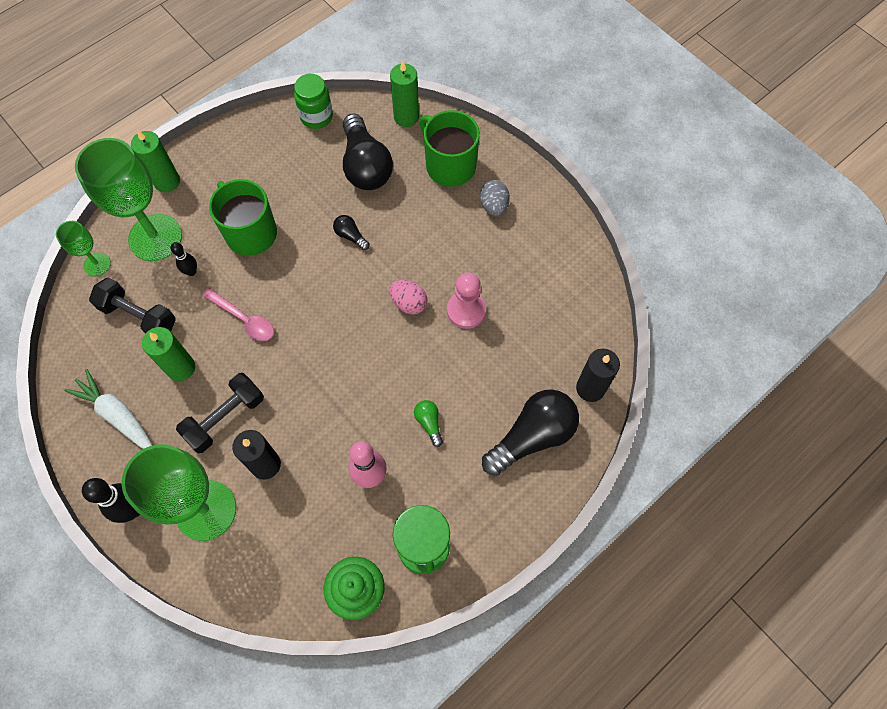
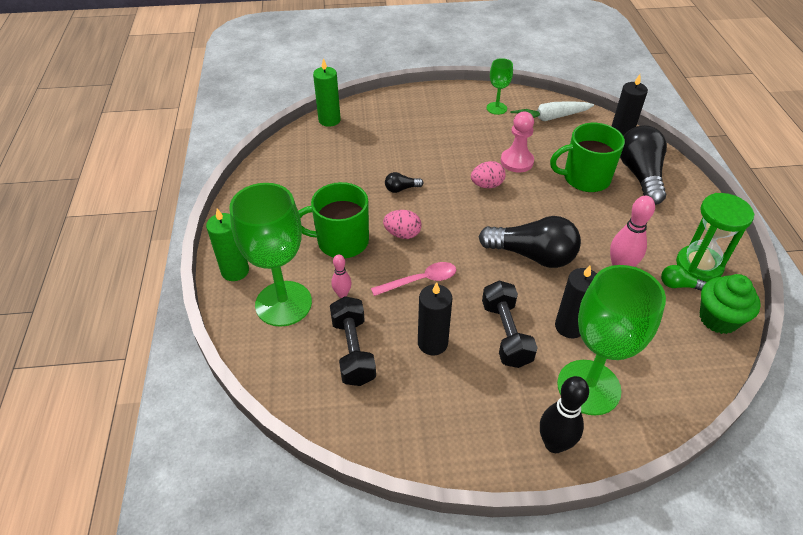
camera: 55 degrees left, 20 degrees down
(97, 264) = (268, 358): green goblet -> green goblet (496, 108)
(117, 415) = (444, 413): white carrot -> white carrot (550, 118)
(138, 316) = (353, 351): black dumbbell -> black dumbbell turned 75 degrees counterclockwise
(181, 368) = (432, 343): green candle -> black candle
(191, 272) = (342, 294): black bowling pin -> pink bowling pin
(291, 272) = (402, 234): none -> pink egg
(316, 117) = (276, 161): green jar -> none
(365, 166) = (348, 156): black light bulb -> black light bulb (532, 255)
(429, 423) = (595, 218): green light bulb -> green light bulb (678, 285)
(449, 165) = (391, 119): green mug -> green mug (585, 178)
(494, 206) = (445, 115): grey egg -> none

